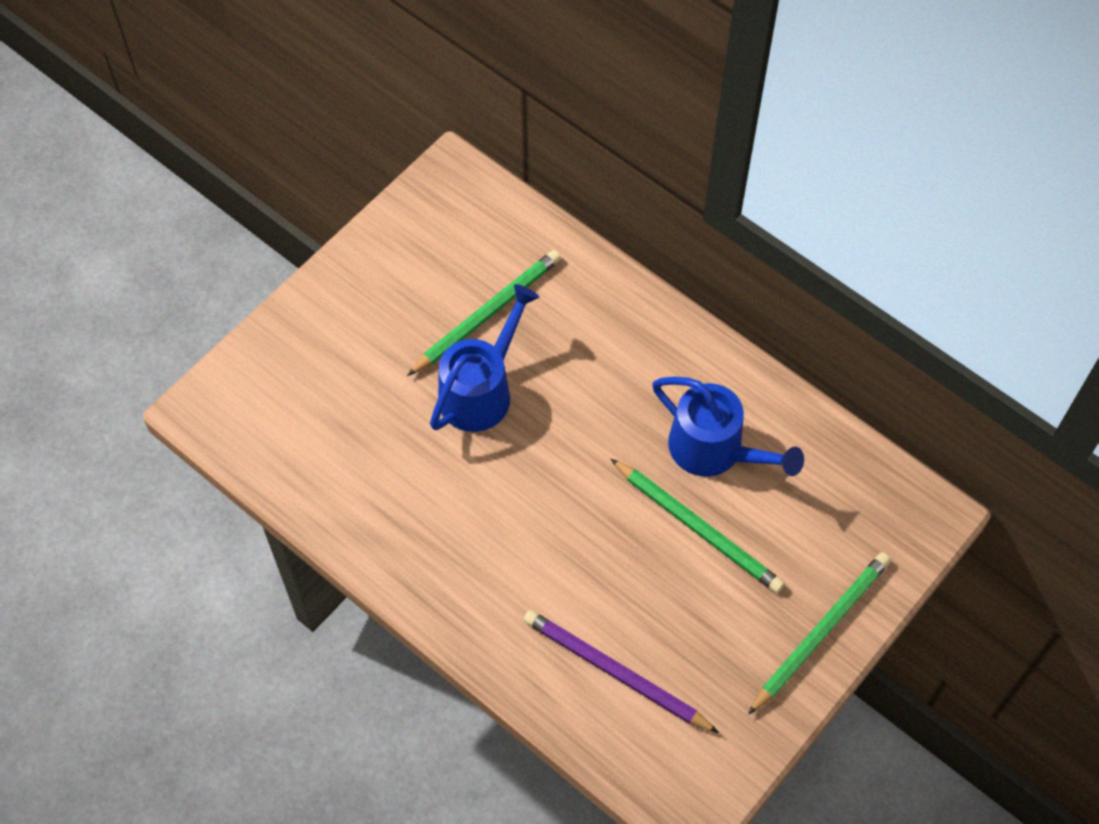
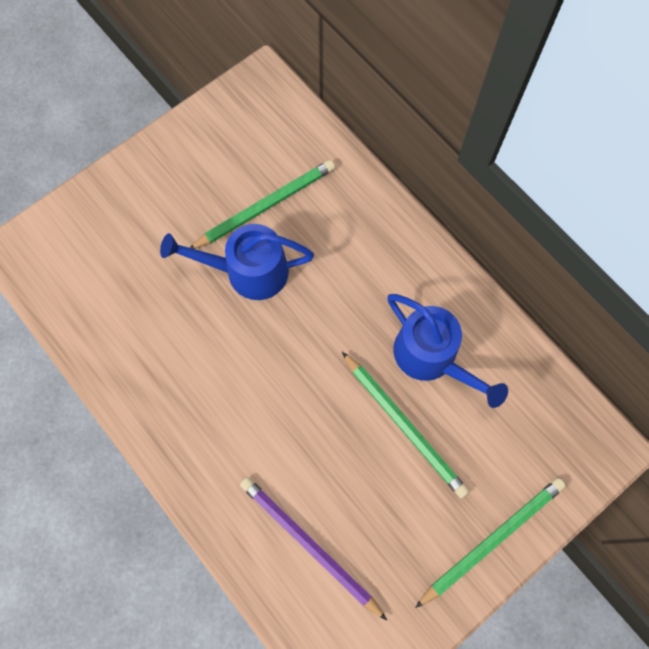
camera: 10 degrees right, 10 degrees up
(481, 390) = (247, 271): blue watering can -> blue watering can turned 135 degrees counterclockwise

